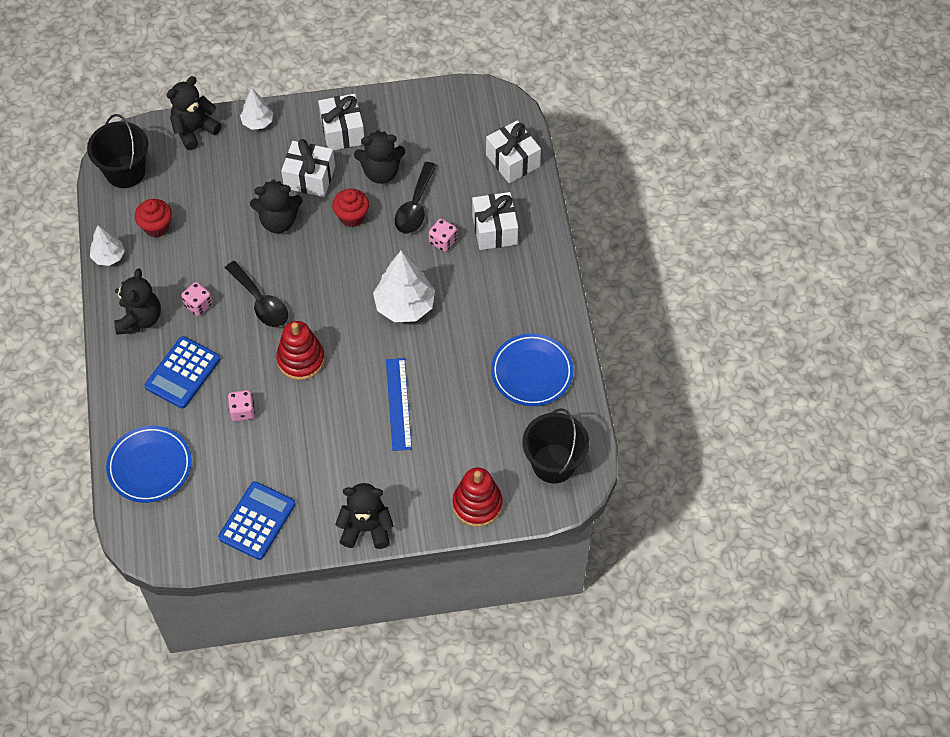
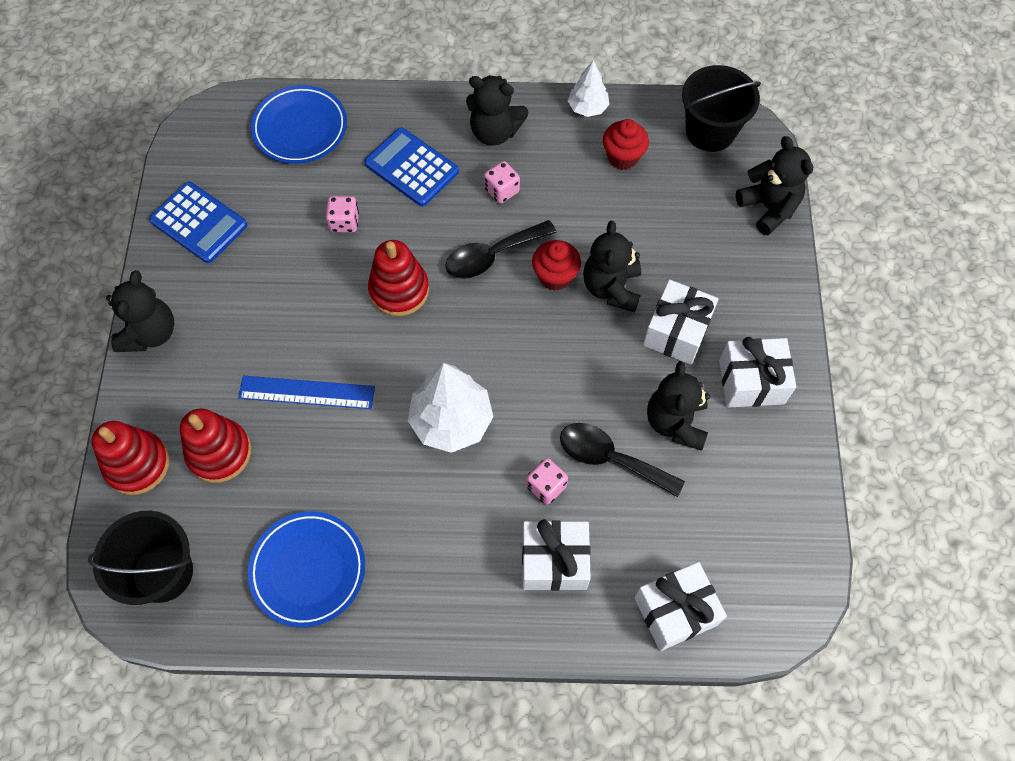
camera: 100 degrees right, 5 degrees up
(257, 122) = (776, 280): white tree -> none
(352, 217) = (605, 375): red cupcake -> red cupcake (555, 276)
(457, 451) = (219, 452): none -> red stacking toy

